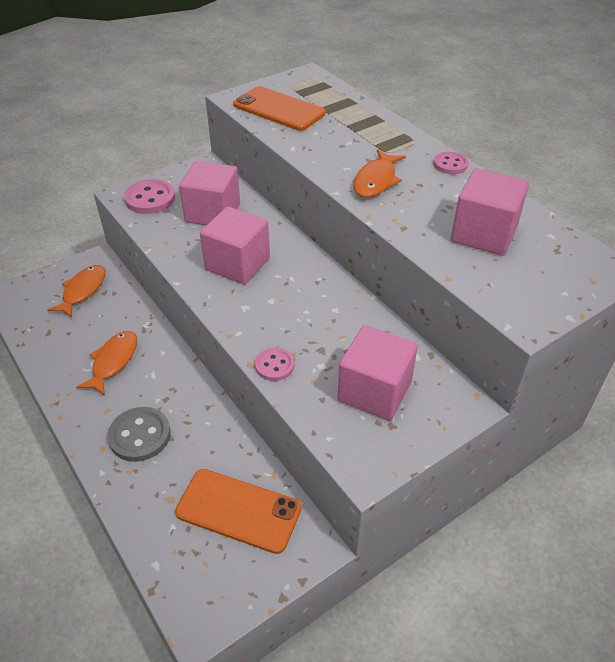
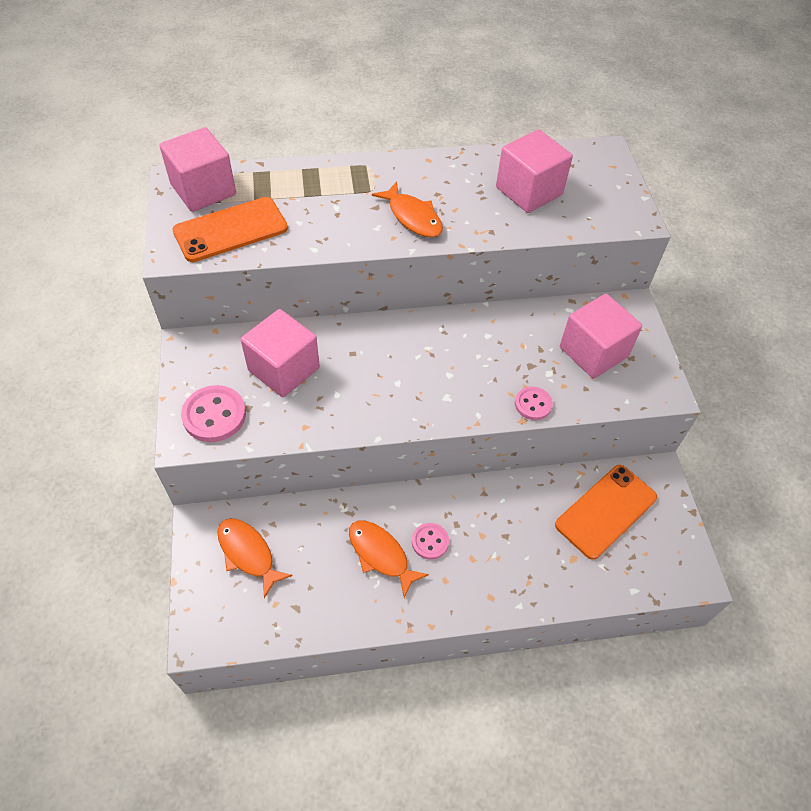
camera: 65 degrees left, 10 degrees up
(140, 435) = (491, 560): grey button -> none
(237, 264) = (381, 379): pink cube -> pink cube (203, 190)
(450, 164) = (422, 162): pink button -> pink button (430, 542)

